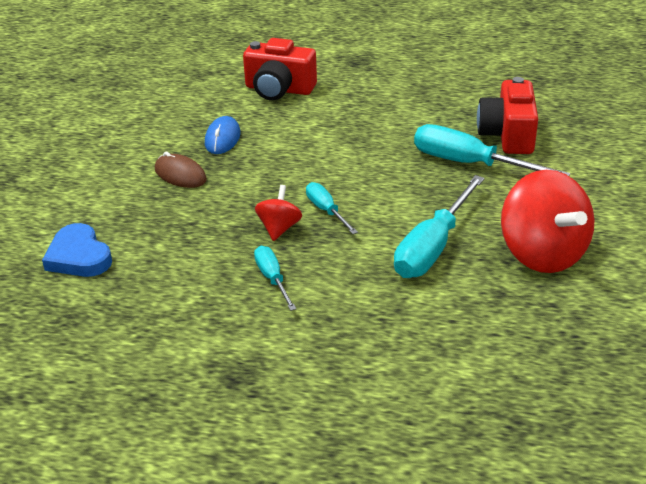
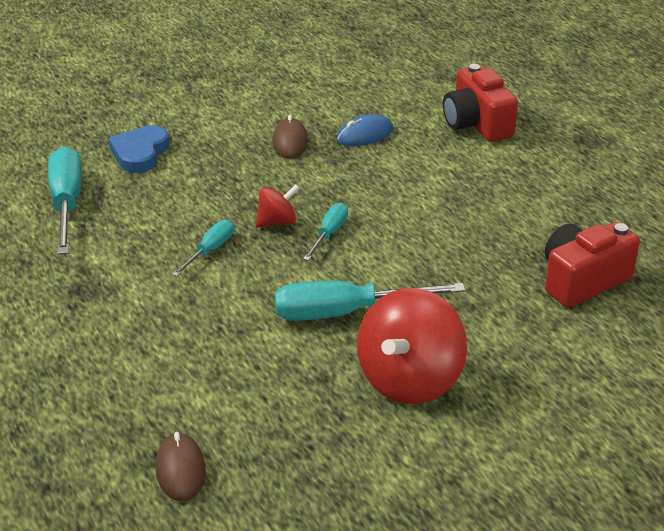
camera: 50 degrees right, 0 degrees up
(470, 164) = (501, 279): turquoise screwdriver -> turquoise screwdriver (66, 203)
(544, 420) = (180, 470): none -> brown mouse

